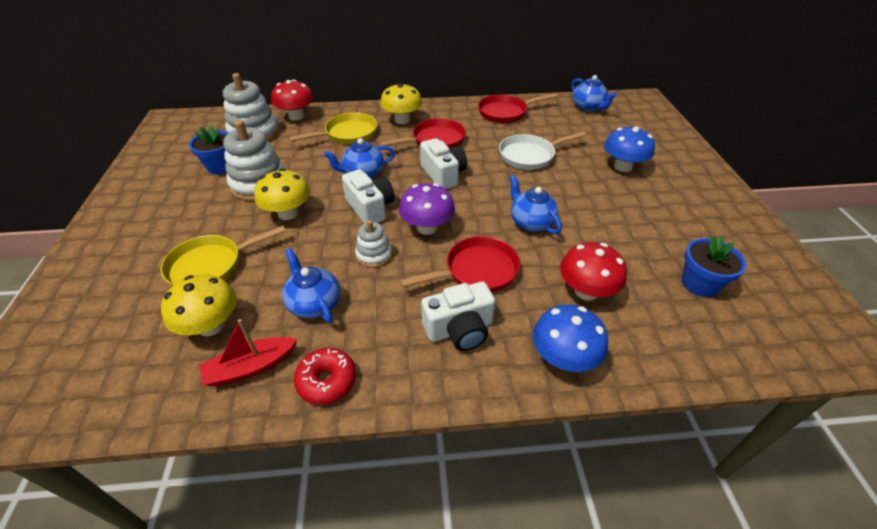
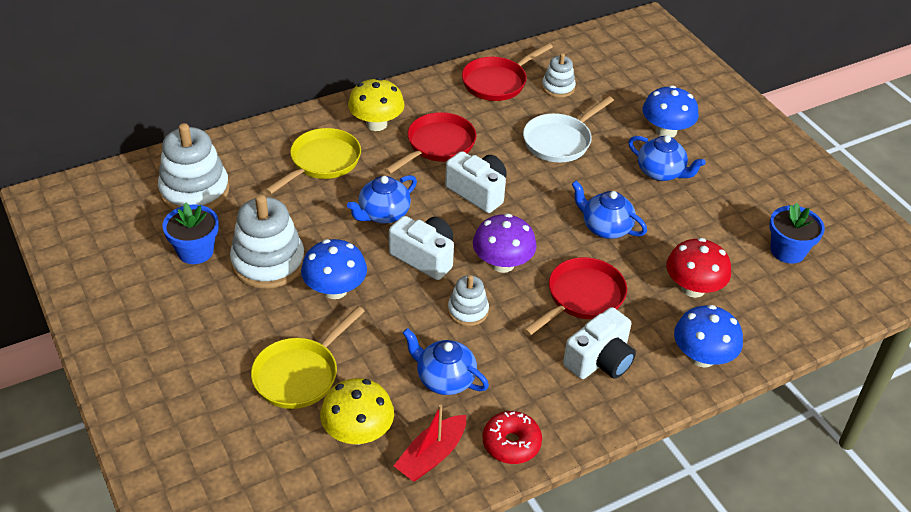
camera: 25 degrees left, 0 degrees up
(288, 213) = (335, 290): yellow mushroom -> blue mushroom
(296, 116) = (231, 151): red mushroom -> none
(549, 123) = (558, 87): none -> white stacking toy
(588, 107) = (591, 51): blue teapot -> blue teapot (661, 172)

